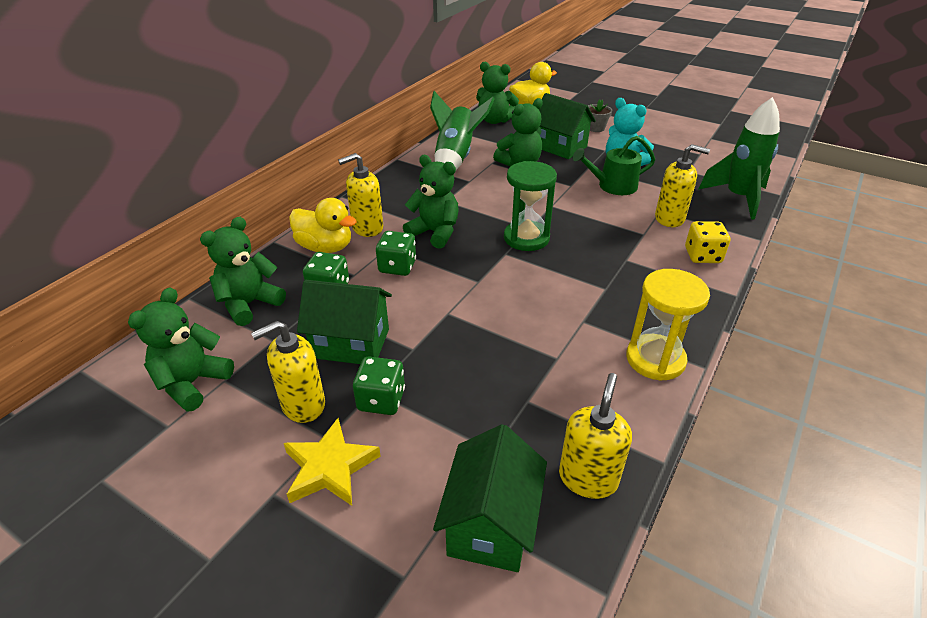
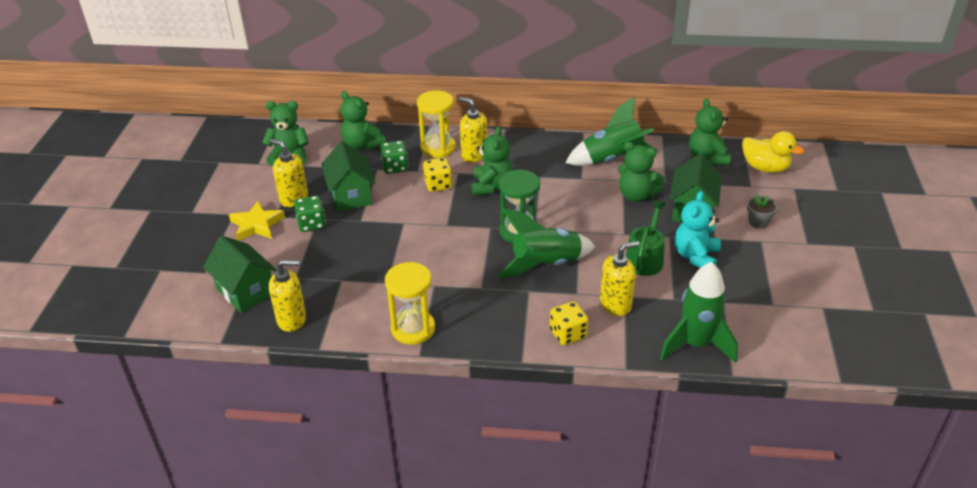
camera: 65 degrees right, 0 degrees up
(249, 304) = (362, 145): green teddy bear -> green teddy bear turned 150 degrees counterclockwise
(325, 247) = (438, 148): yellow duck -> yellow hourglass
(397, 267) = (438, 185): green dice -> yellow dice
(491, 524) = (245, 291): green house -> green house turned 60 degrees clockwise
(591, 238) = (546, 265): none -> green rocket
(613, 186) = (645, 258): green watering can -> green watering can turned 60 degrees clockwise
(670, 218) = (616, 304): yellow soap dispenser -> yellow soap dispenser turned 105 degrees counterclockwise

